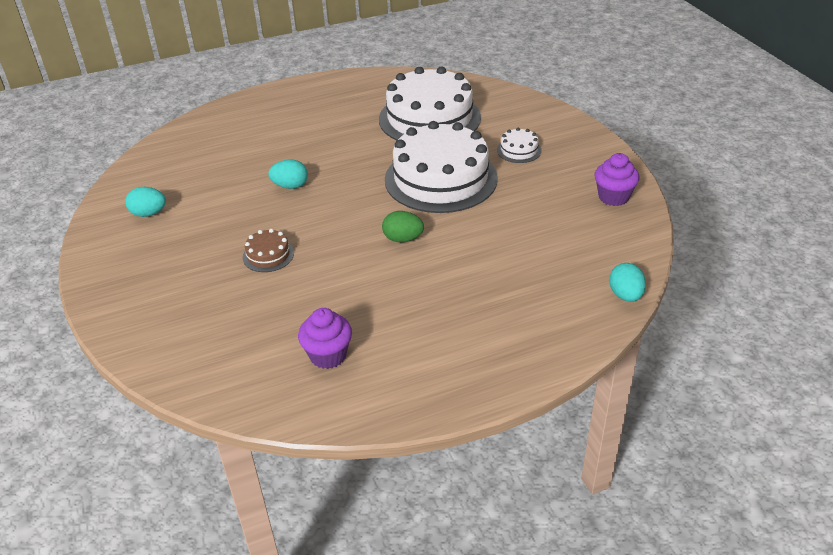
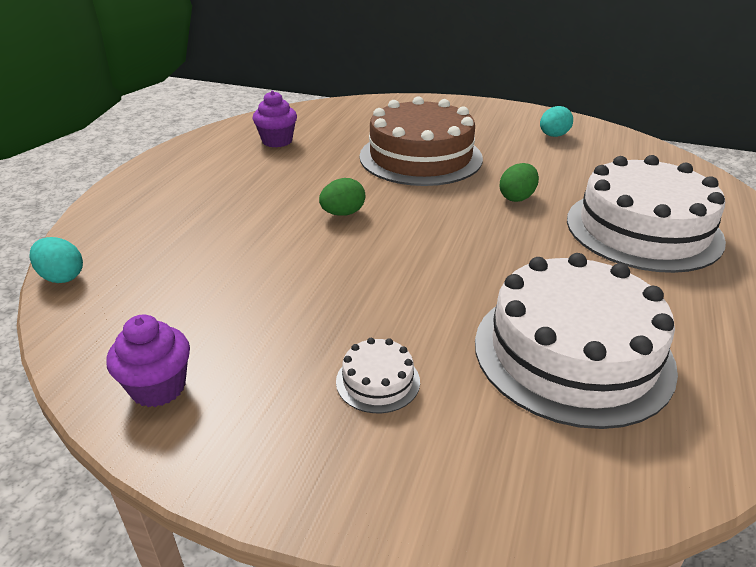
camera: 130 degrees right, 5 degrees down
(268, 255) = (420, 157): brown cake -> brown cake, size x2.44
(290, 186) = (517, 197): turquoise egg -> green egg
(441, 179) = (406, 281): white cake -> white cake (643, 229)

